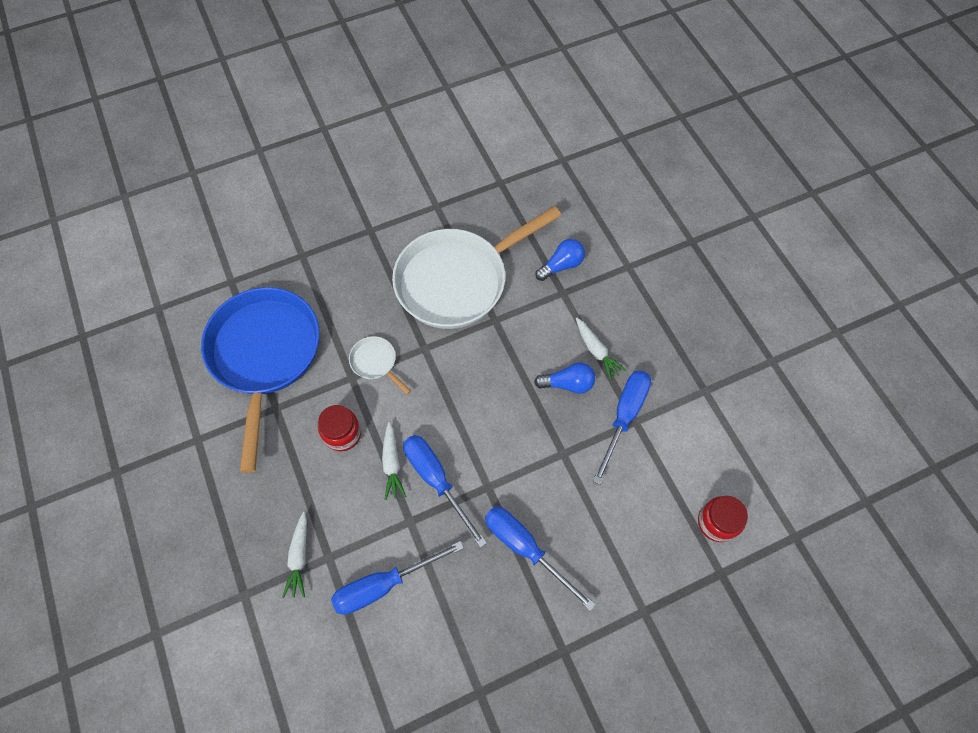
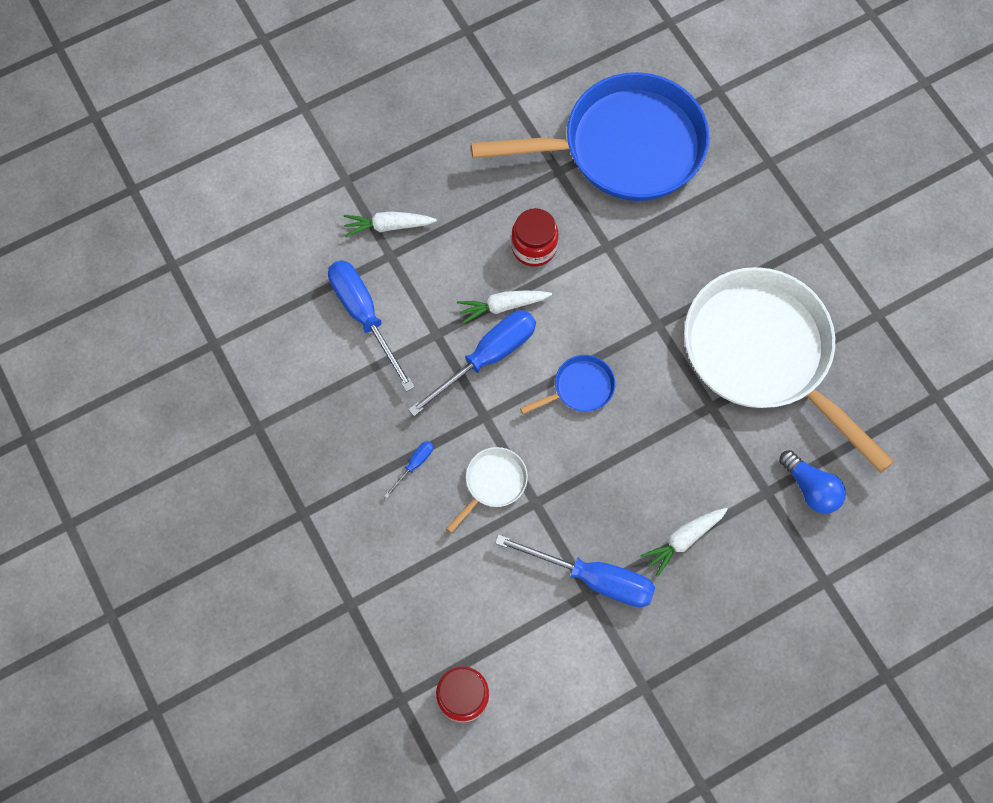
camera: 85 degrees right, 5 degrees up
(375, 362) = (630, 270): white pan -> white pan (493, 483)
(471, 410) = (580, 388): none -> blue pan
(525, 548) = (414, 464): blue screwdriver -> blue screwdriver, size x0.44
(568, 384) = (631, 504): blue light bulb -> none

